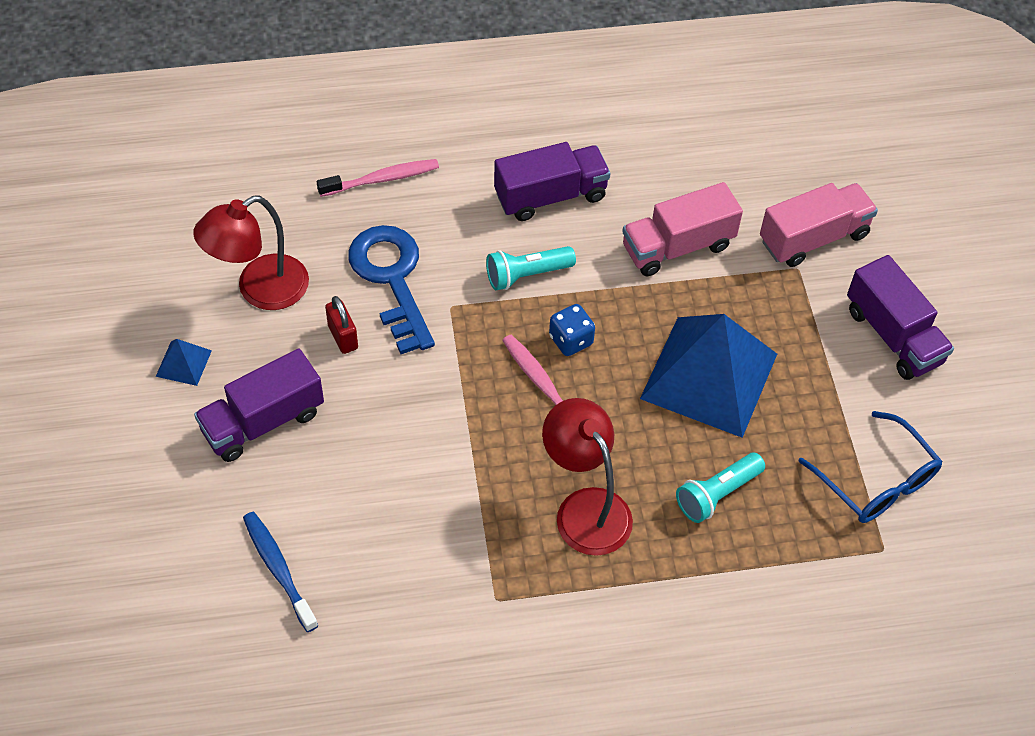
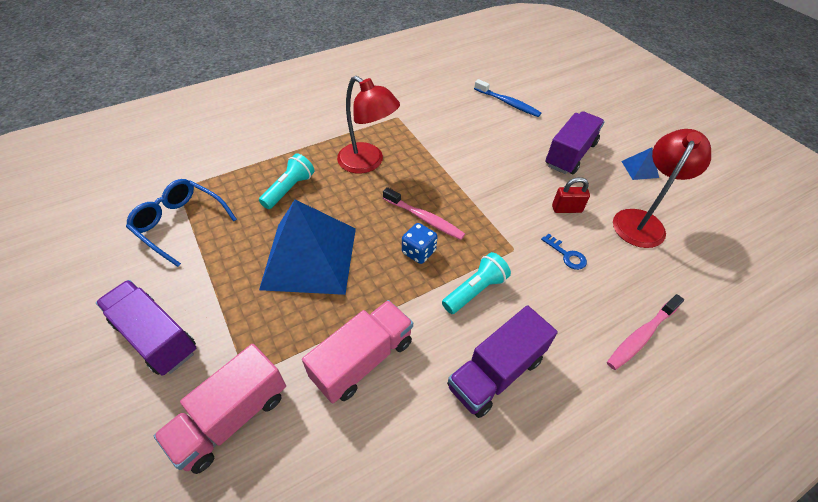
camera: 160 degrees right, 5 degrees down
(343, 337) = (566, 209): red padlock -> red padlock turned 45 degrees counterclockwise
(392, 280) = (566, 255): blue key -> blue key, size x0.41

